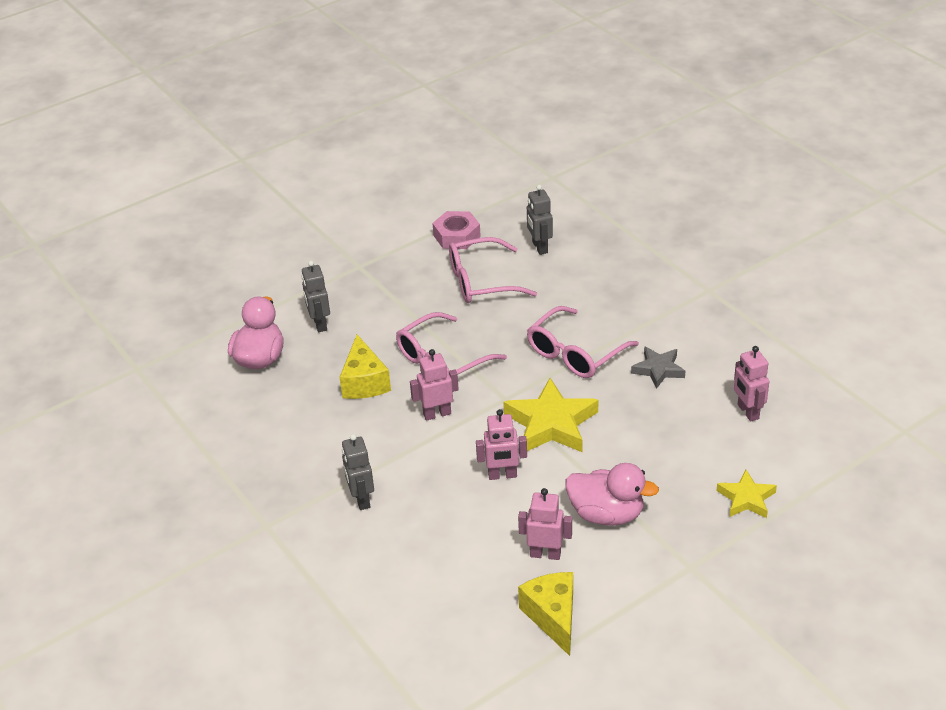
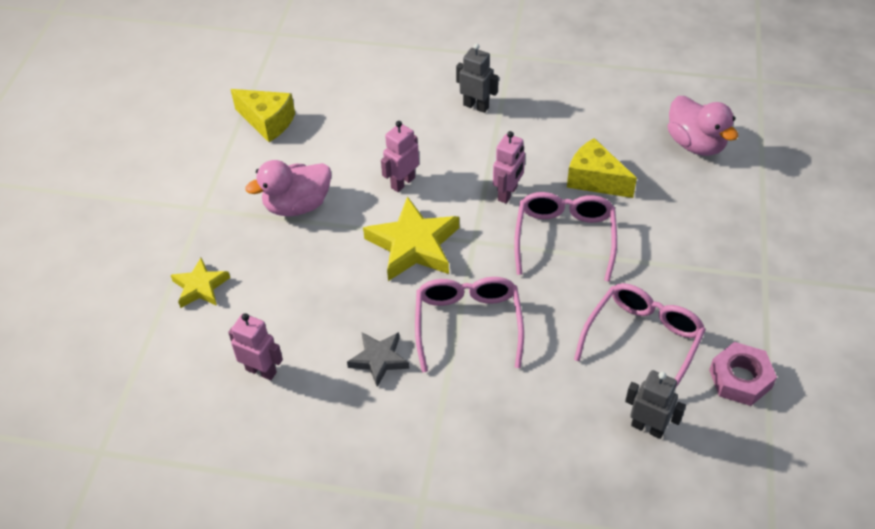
camera: 135 degrees right, 10 degrees up
(319, 324) = (703, 200): grey robot -> none
(545, 554) = (312, 153): pink robot -> none

